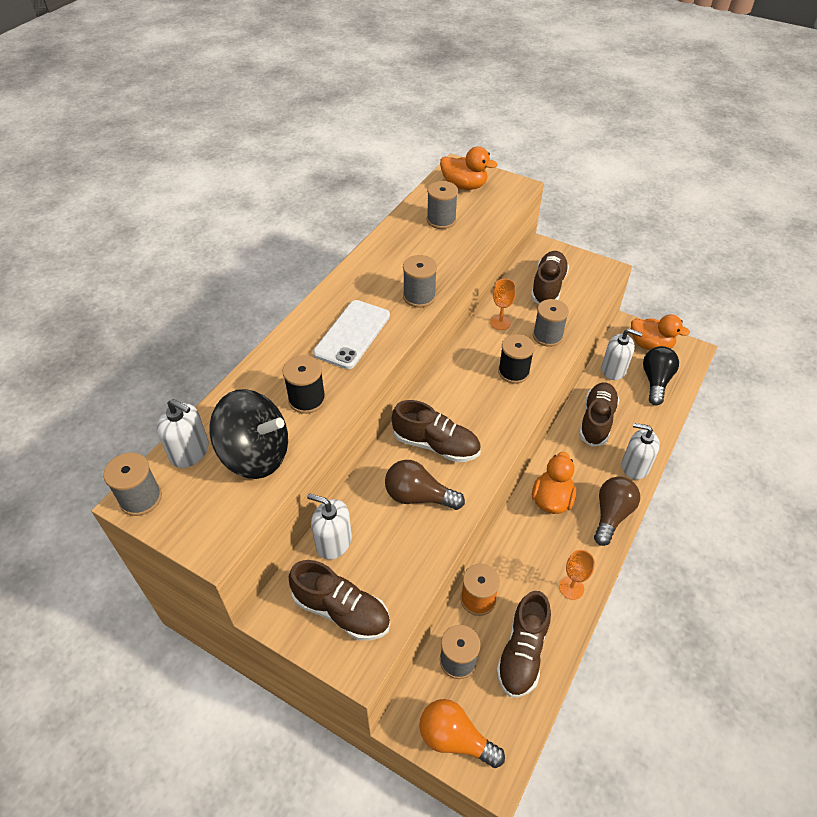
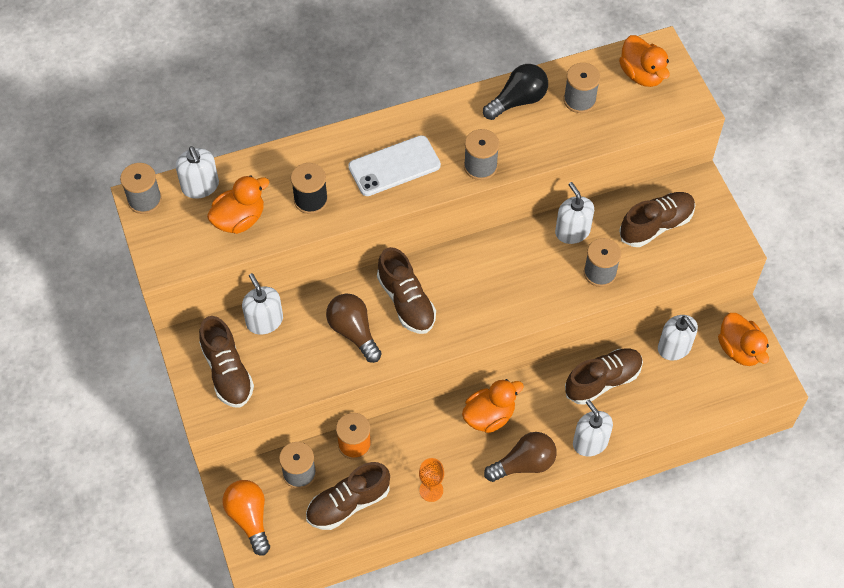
camera: 40 degrees right, 10 degrees up
(255, 455) = (239, 219): black spinning top -> orange duck
(500, 322) = (572, 231): orange goblet -> white soap dispenser
(513, 372) = (533, 285): black spool -> none
(655, 381) = (701, 386): black light bulb -> black light bulb (518, 101)

